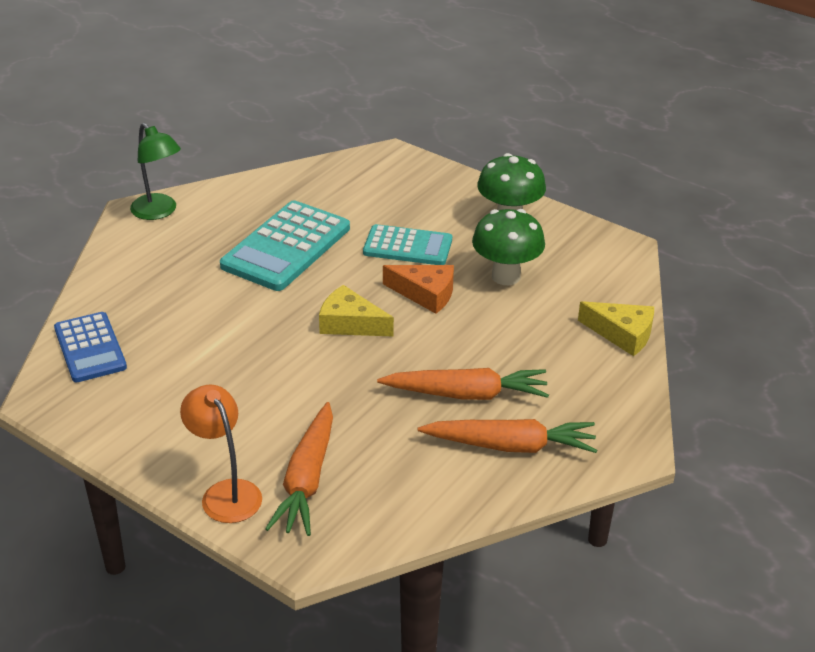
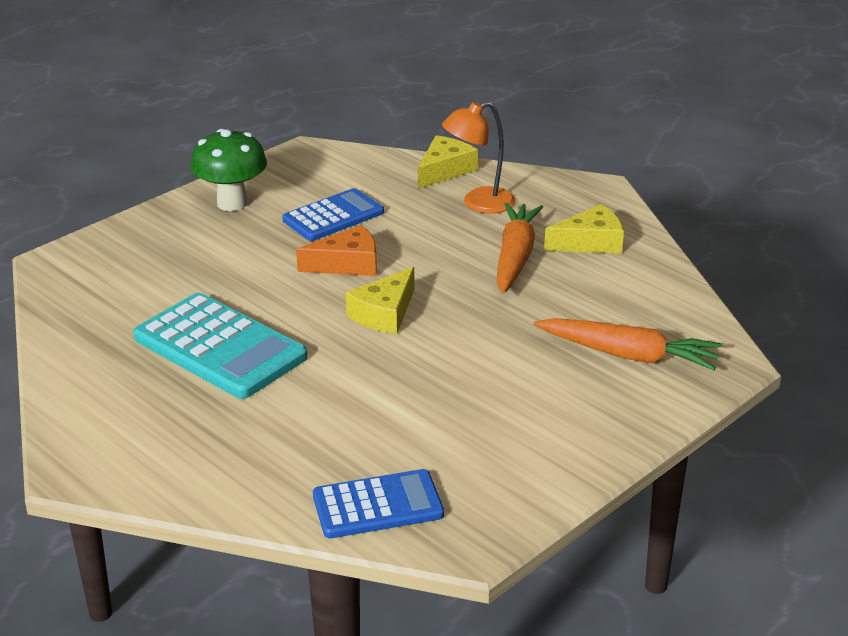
camera: 80 degrees left, 5 degrees down
(159, 212) = (88, 447): green lamp -> none
(226, 492) = (644, 406): orange lamp -> orange lamp (478, 203)
(407, 246) = (255, 267): turquoise calculator -> none
(425, 294) = (347, 264): orange cheese -> orange cheese turned 45 degrees clockwise
(506, 276) = (333, 216): green mushroom -> blue calculator
(511, 445) = (590, 242): orange carrot -> yellow cheese

